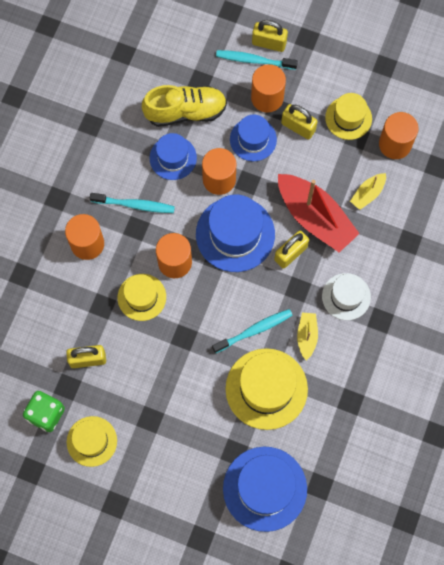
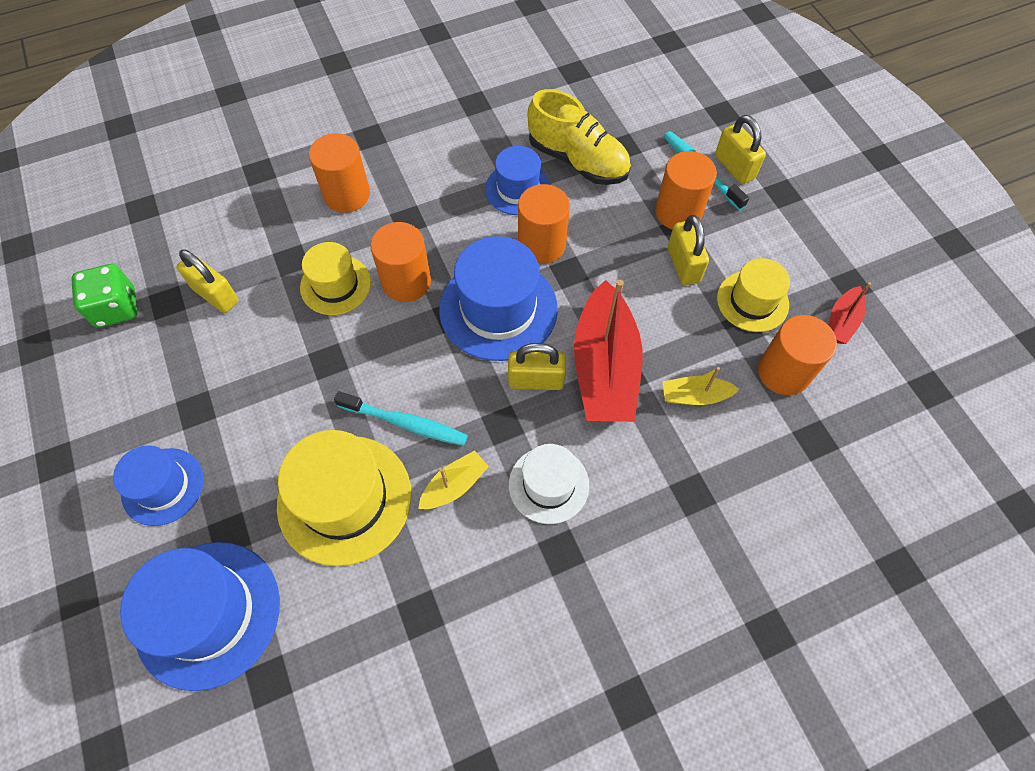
camera: 45 degrees right, 10 degrees down
(92, 441) = (118, 375): yellow hat -> none
(134, 205) = (431, 199): turquoise toothbrush -> none
(253, 139) = (620, 237): blue hat -> blue hat (163, 486)
(397, 92) = (841, 321): none -> red boat

